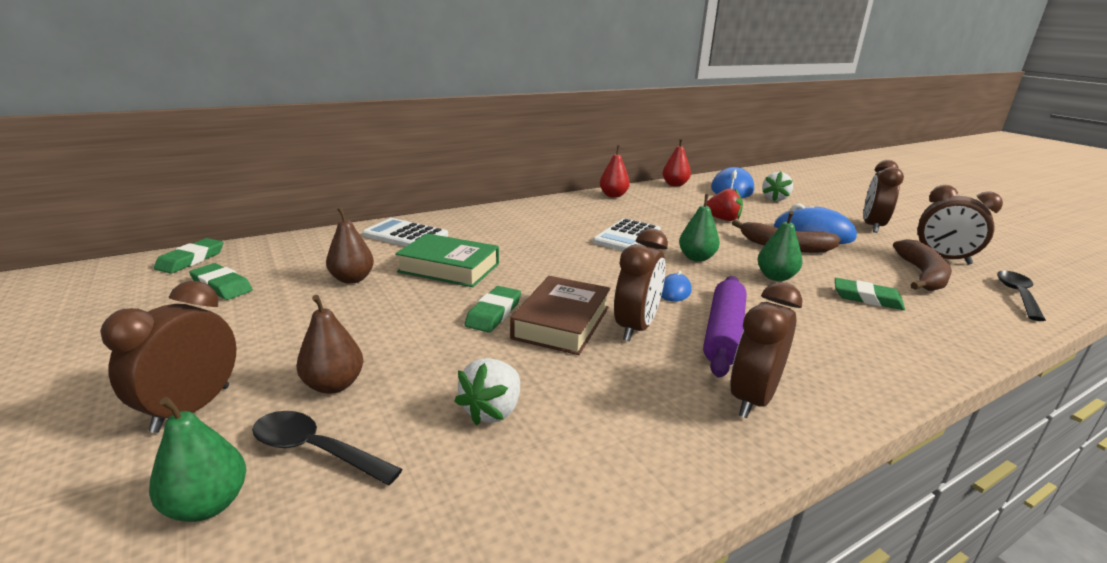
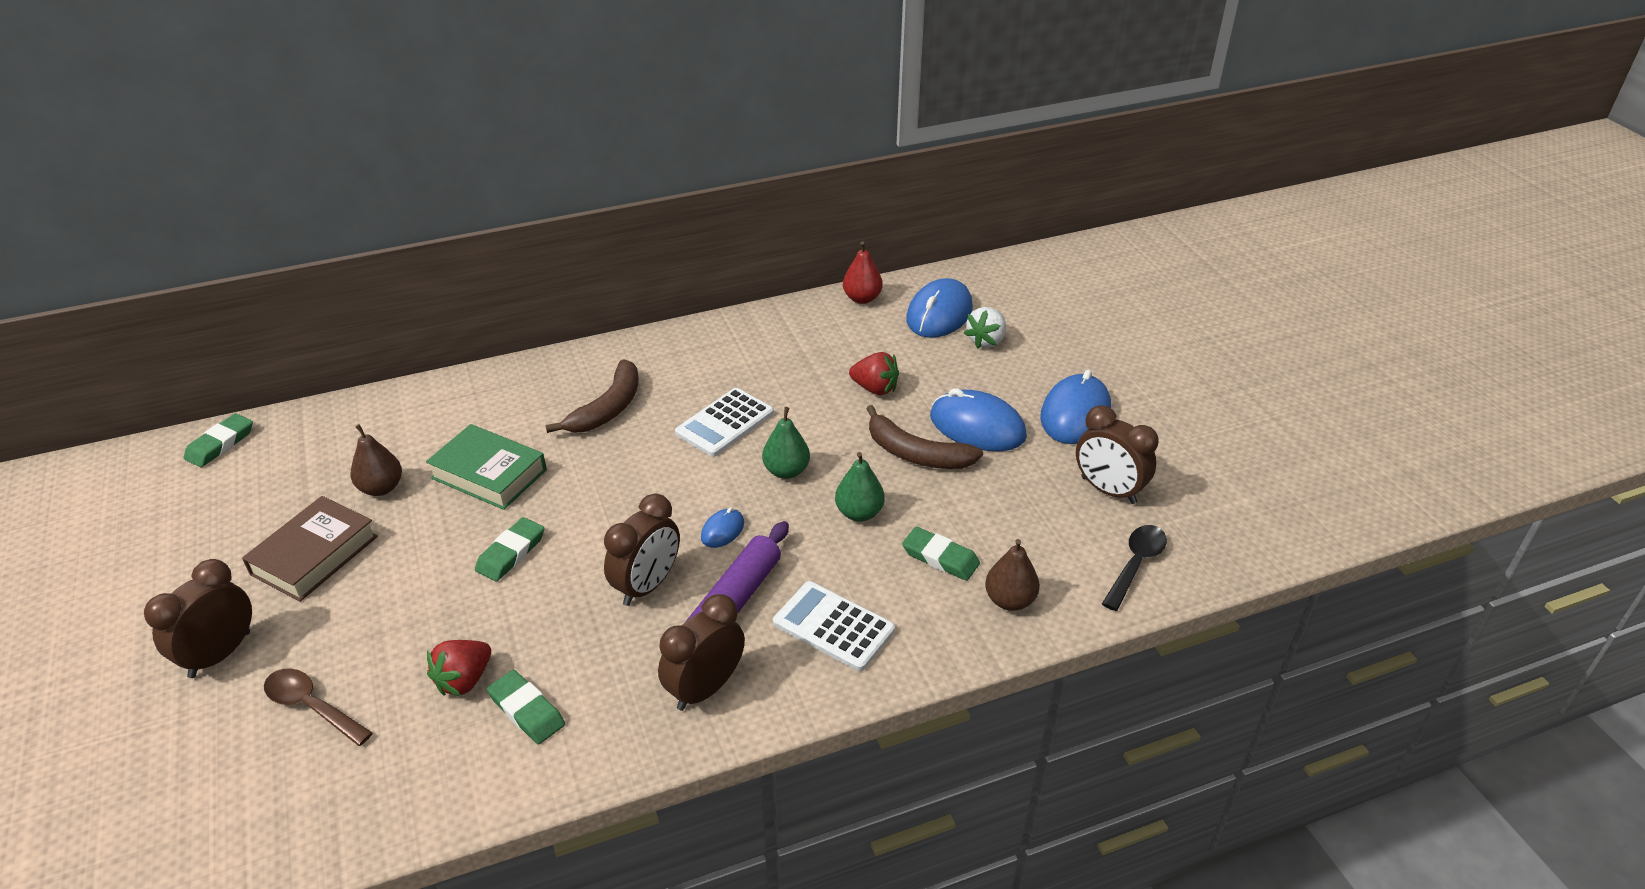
camera: 10 degrees right, 15 degrees up
(207, 505) = (230, 748): green pear -> none
(221, 286) = (249, 491): green eraser -> green eraser (526, 710)
(315, 450) = (312, 706): black spoon -> brown spoon
(334, 385) = (337, 638): brown pear -> brown pear (1009, 600)
(405, 235) = (457, 408): white calculator -> white calculator (833, 626)
(492, 411) = (464, 680): white strawberry -> red strawberry
(561, 322) = (574, 572): brown book -> brown book (314, 555)
(613, 195) = (757, 325): red pear -> none
(872, 226) = (1075, 414): brown clock -> blue mouse
(922, 275) = (1048, 521): brown banana -> brown banana (608, 408)

